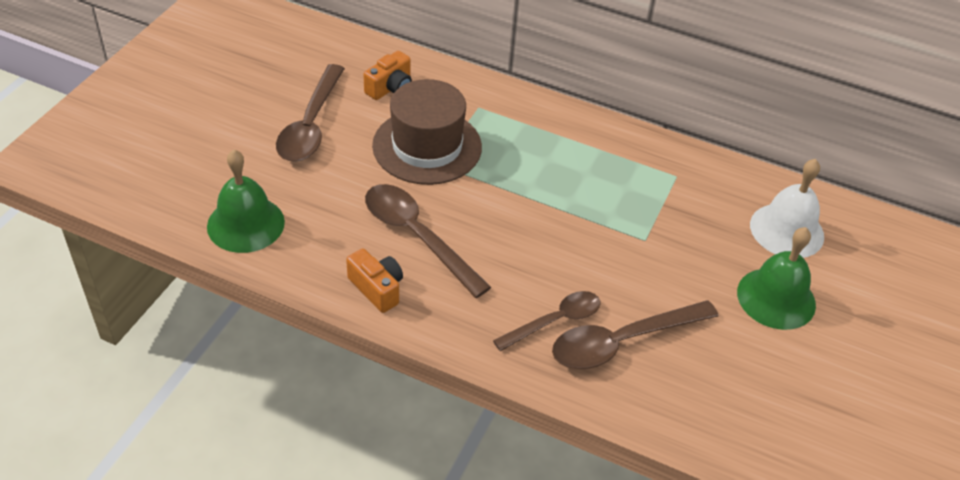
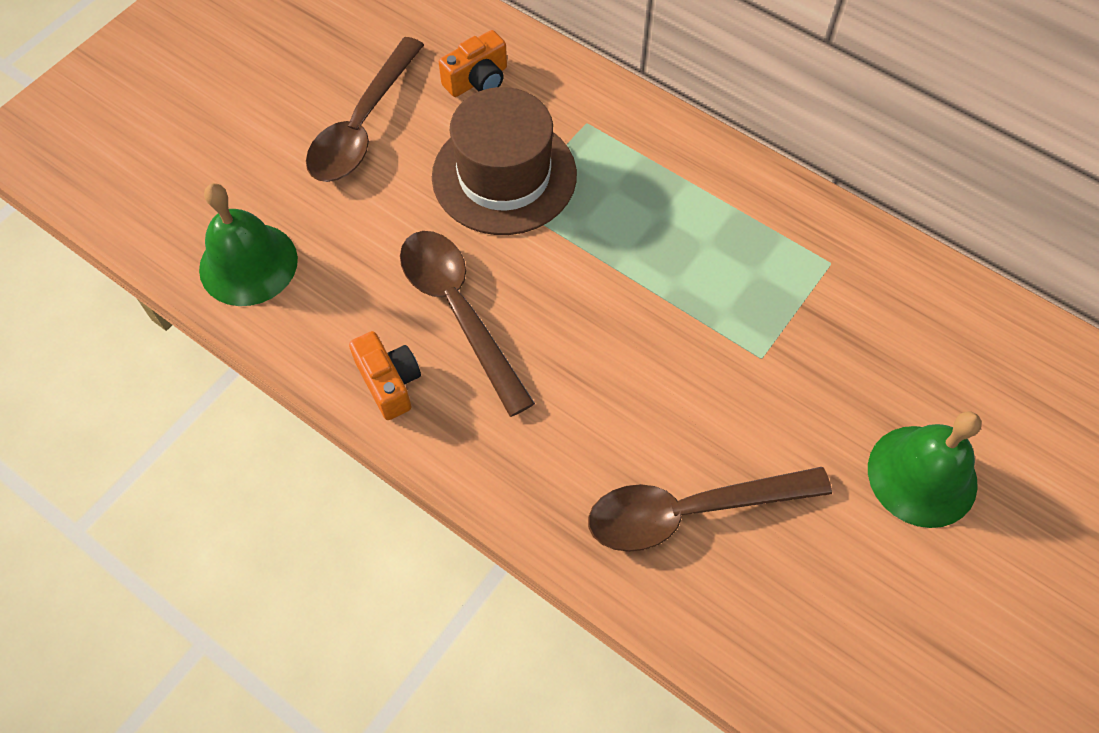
camera: 15 degrees right, 15 degrees up
(555, 321) = (607, 466): brown spoon -> none
(787, 230) = (966, 370): white bell -> none

